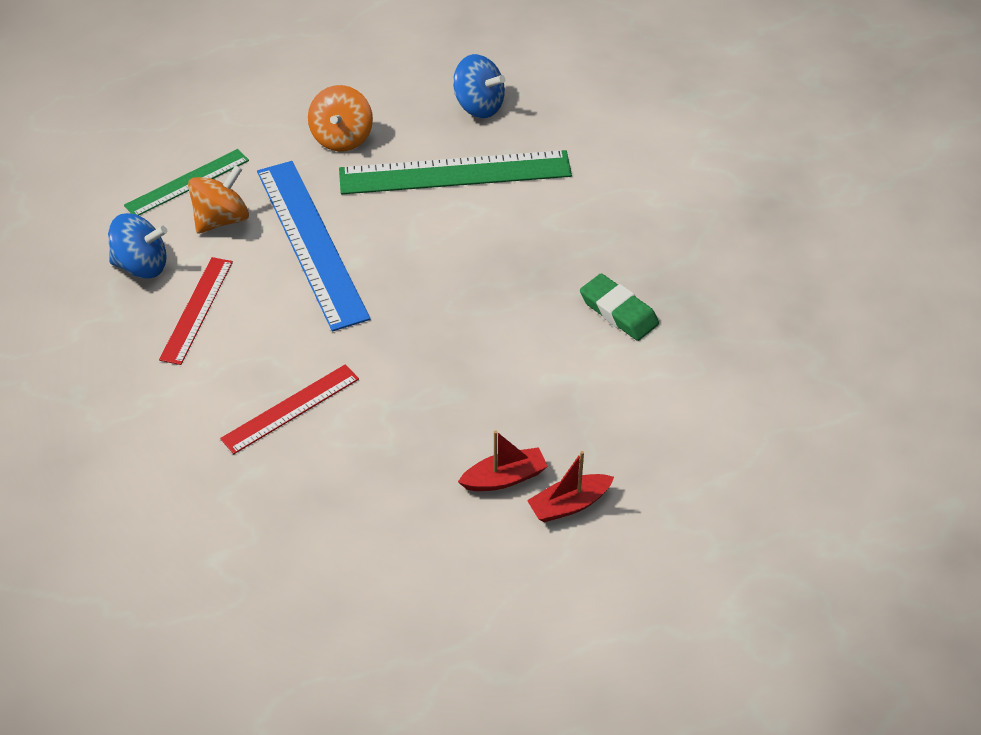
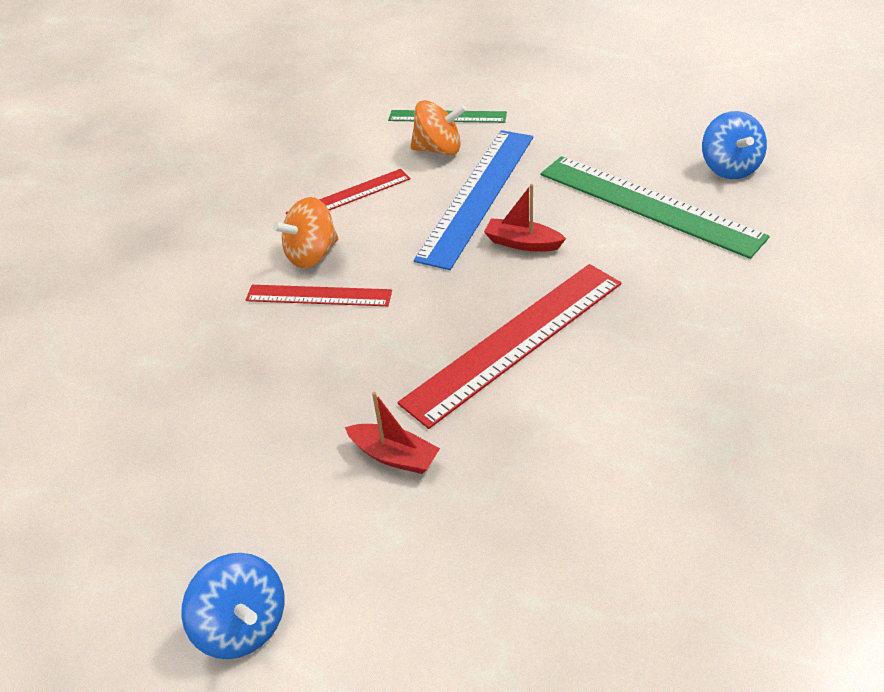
camera: 50 degrees right, 5 degrees down
(142, 265) = (354, 151): blue spinning top -> blue spinning top (243, 625)
(342, 138) = (590, 139): orange spinning top -> orange spinning top (312, 254)
(485, 342) = (514, 340): none -> red ruler
(569, 504) = (416, 519): red boat -> red boat (522, 243)
(618, 311) = (662, 390): green eraser -> none

